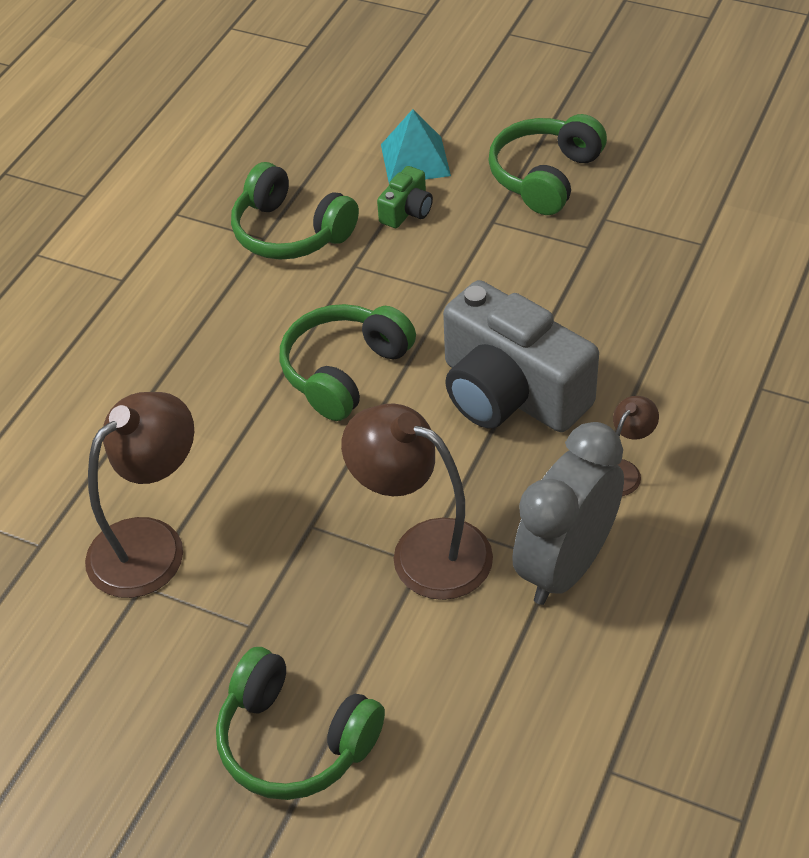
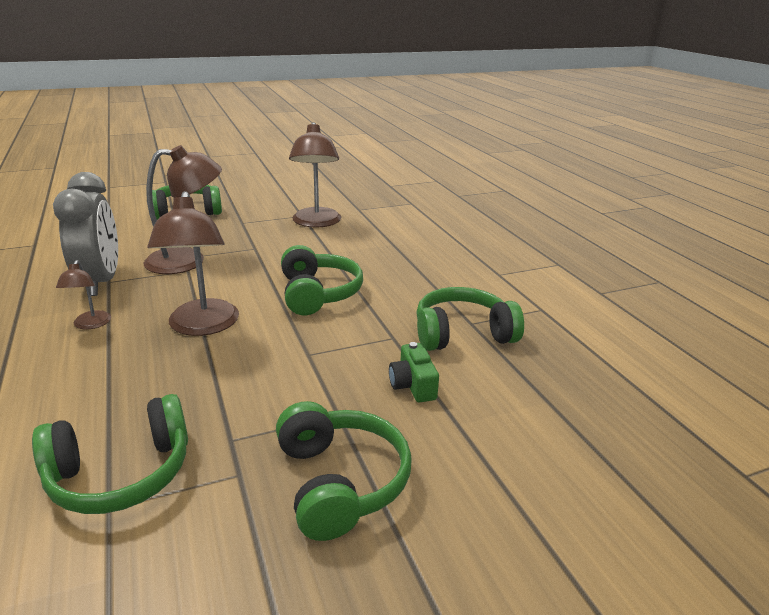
camera: 130 degrees right, 20 degrees down
(415, 160) = (469, 426): turquoise pyramid -> none
(510, 392) = (202, 326): grey camera -> brown lamp
(682, 264) = (121, 473): none -> green headphones

